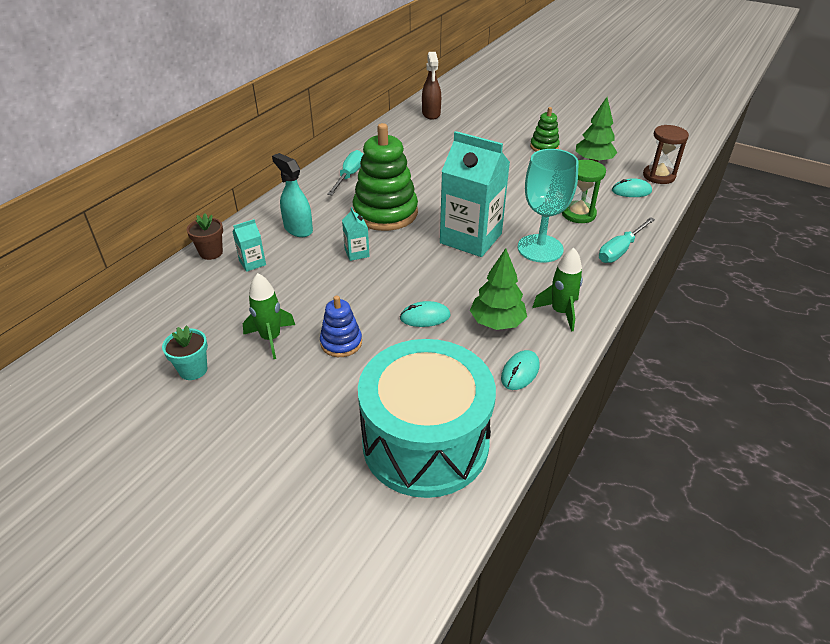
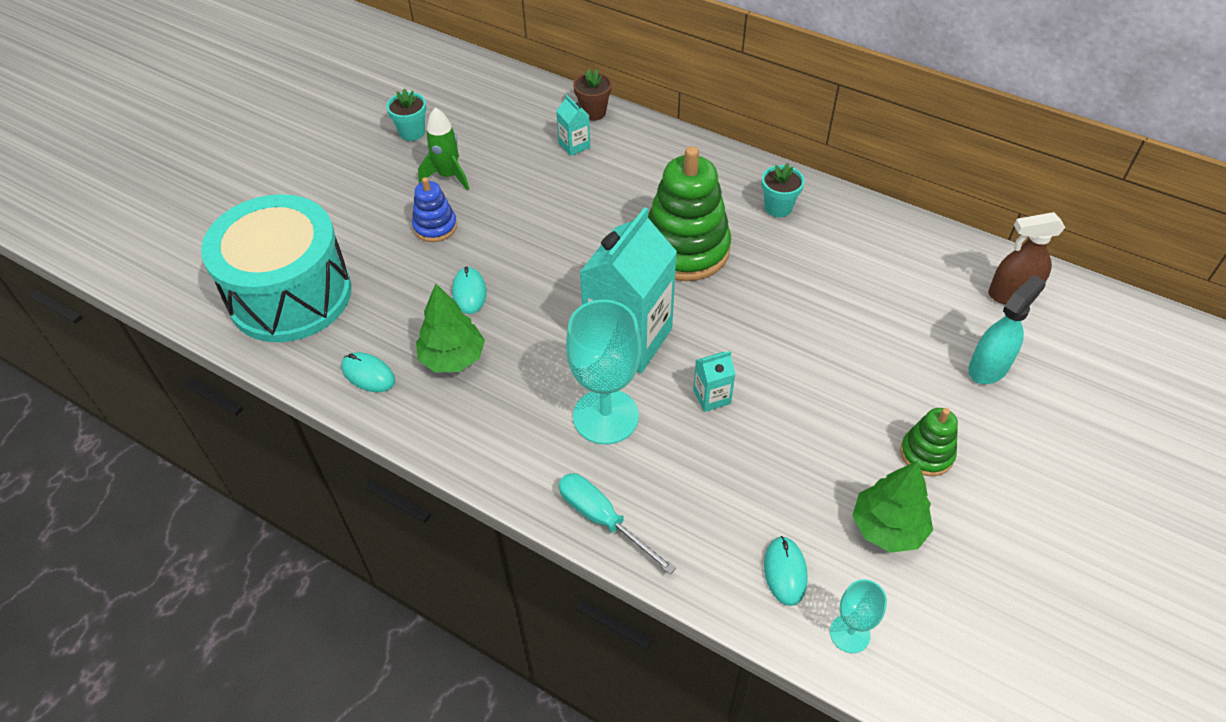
camera: 90 degrees right, 10 degrees up
(298, 229) = (642, 173): turquoise spray bottle -> turquoise spray bottle (988, 367)
(349, 176) = (778, 207): turquoise screwdriver -> turquoise flower pot
(357, 253) = (593, 228): turquoise carton -> turquoise carton (712, 397)
(560, 312) = (465, 424): green rocket -> none
(578, 214) = (701, 477): green hourglass -> none
(659, 176) = (850, 633): brown hourglass -> turquoise goblet

